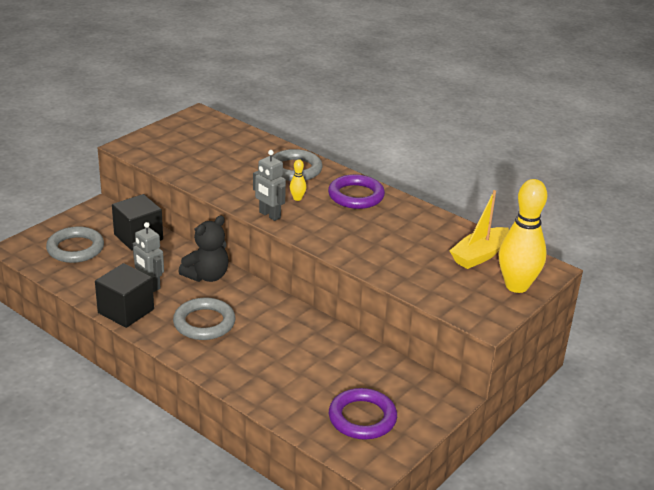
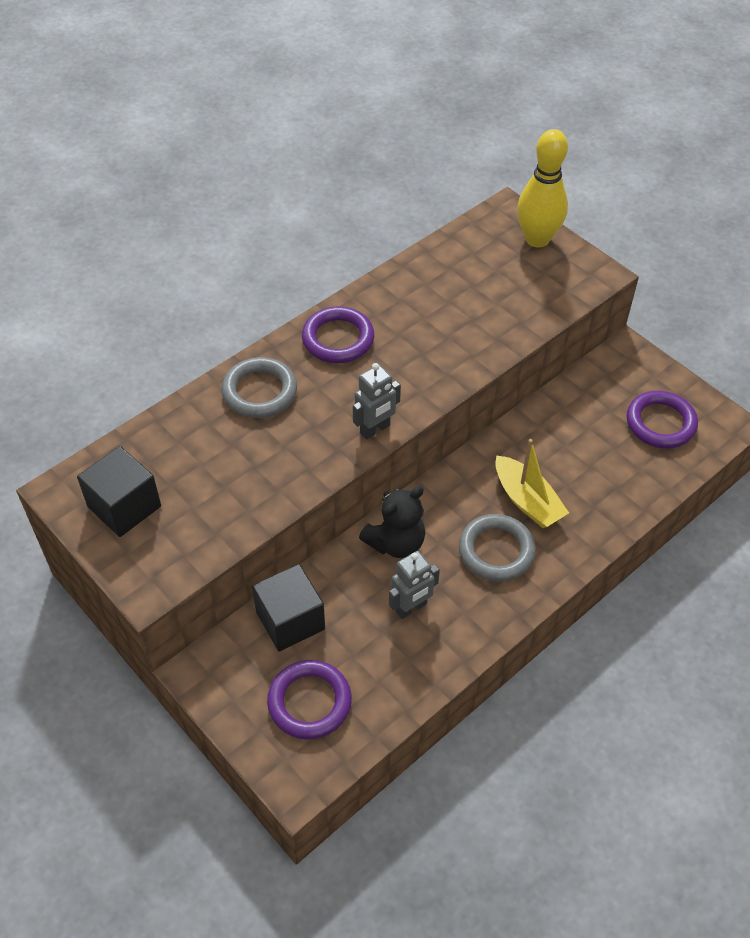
camera: 80 degrees left, 20 degrees up
(75, 248) = (309, 702): grey ring -> purple ring
(126, 311) = (467, 636): black cube -> black cube (124, 506)
(207, 276) = (396, 543): black teddy bear -> black teddy bear turned 90 degrees clockwise
(297, 198) = (337, 397): yellow bowling pin -> none
(479, 255) = (479, 255): yellow boat -> yellow boat (527, 501)

